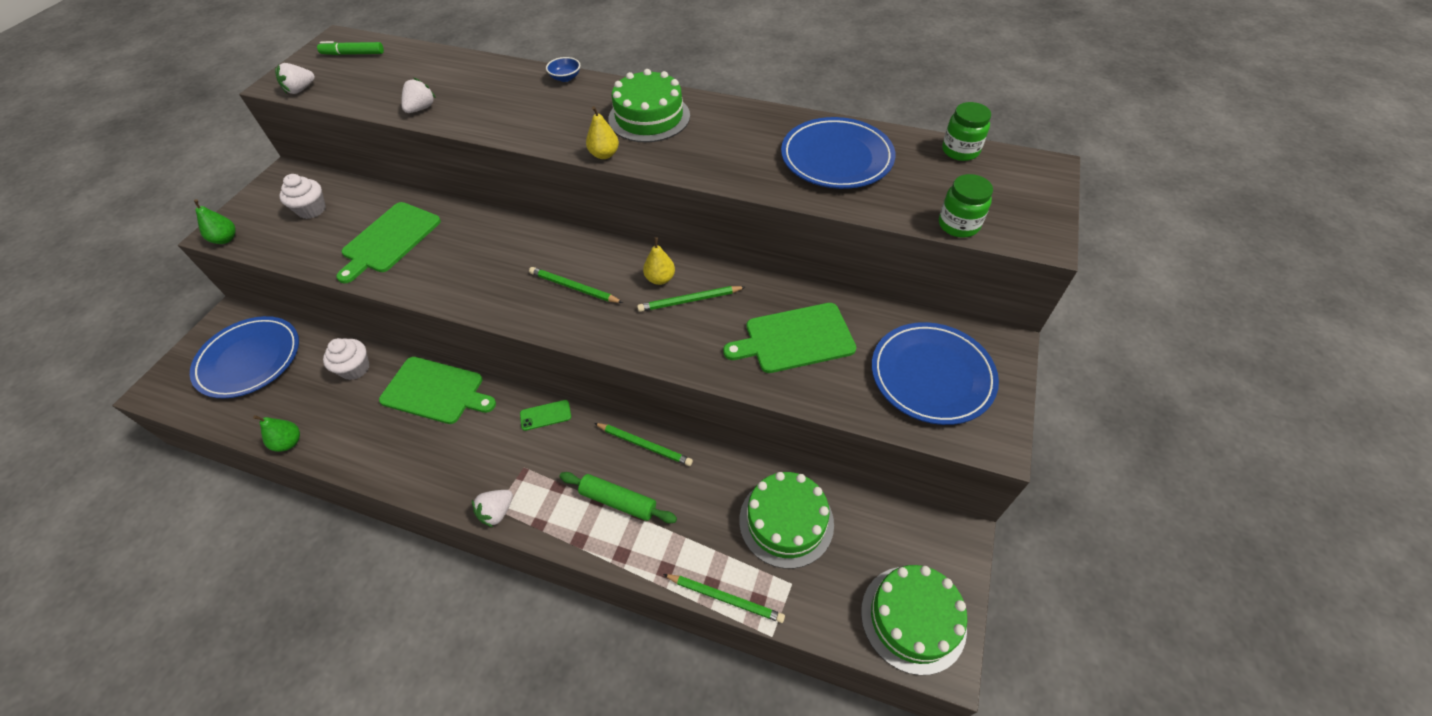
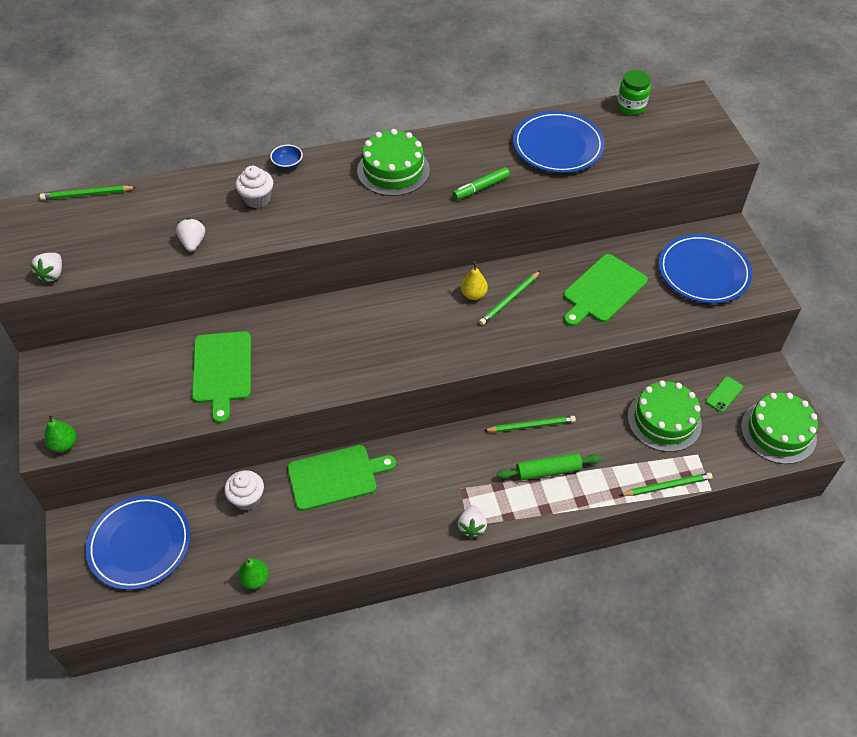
camera: 35 degrees left, 0 degrees up
(312, 210) = (116, 381): white cupcake -> white cupcake (257, 199)
(353, 54) = (58, 221): green marker -> green marker (481, 188)
(545, 415) = (440, 446): green phone -> green phone (724, 394)
(574, 288) = (416, 332): green pencil -> green pencil (87, 195)
(604, 154) = (392, 215): yellow pear -> none
(958, 225) = (673, 162): green jar -> none

